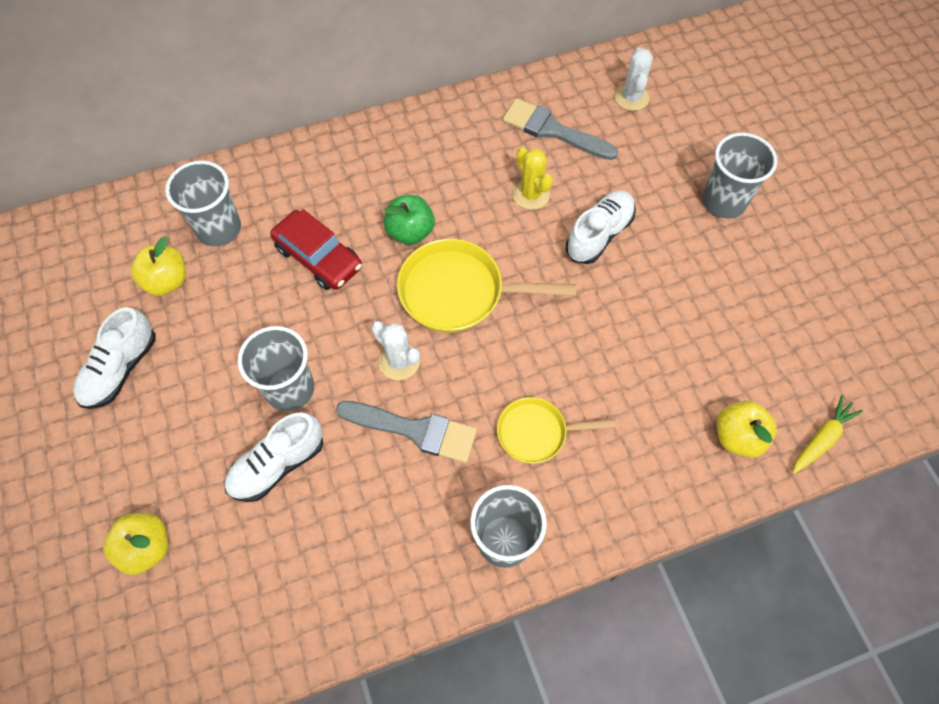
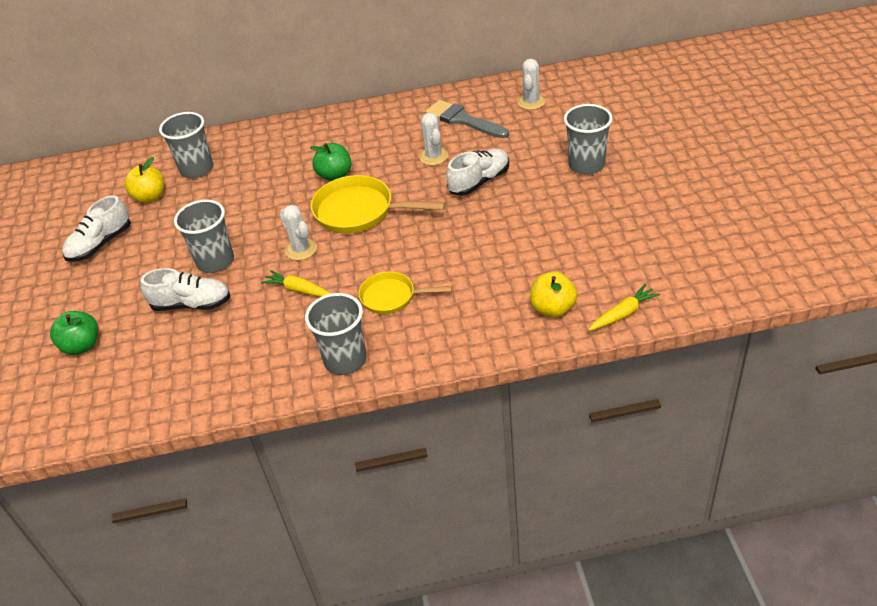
camera: 15 degrees right, 20 degrees down
(146, 547) = (82, 346): yellow apple -> green apple
(277, 464) = (191, 304): white shoe -> white shoe turned 150 degrees counterclockwise
(318, 257) = (262, 187): red car -> none
(414, 430) = (299, 290): grey brush -> yellow carrot
(531, 194) = (433, 156): yellow cactus -> white cactus

